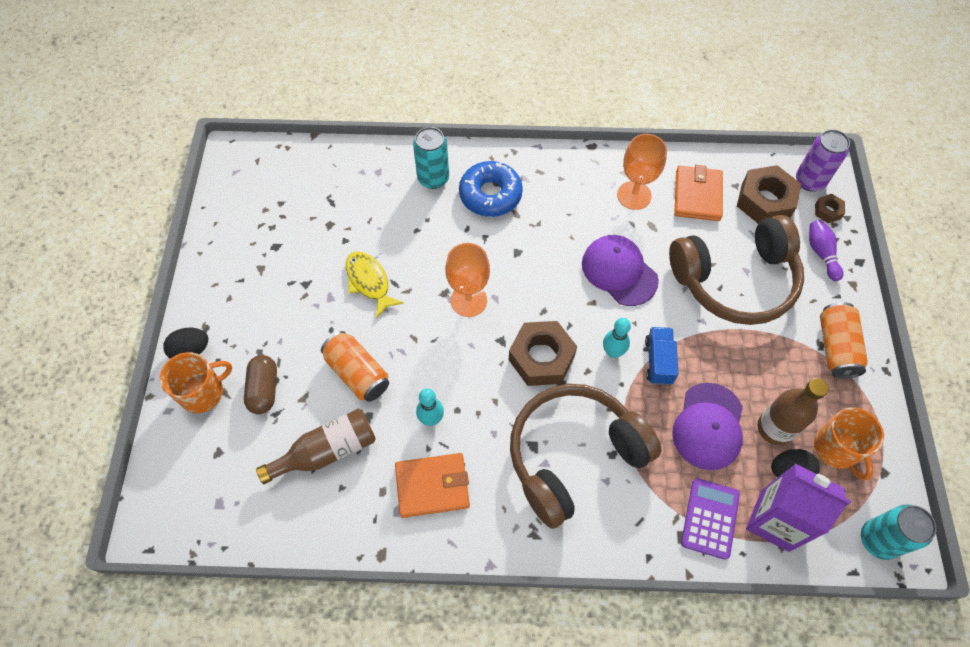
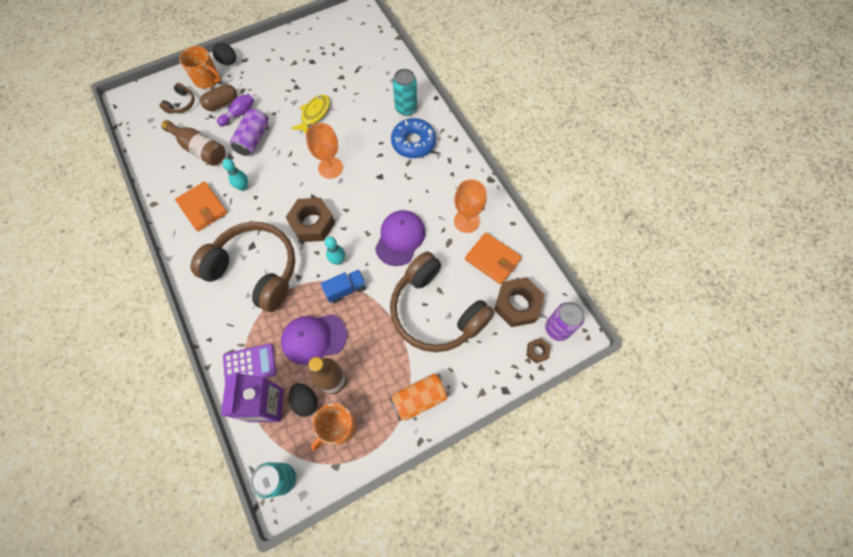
camera: 60 degrees right, 5 degrees up
(221, 446) = (181, 104): none -> brown headphones
(358, 373) = (253, 139): orange can -> purple can
(697, 195) = (492, 259): orange wallet -> orange wallet turned 60 degrees clockwise
(821, 253) = (495, 360): purple bowling pin -> purple bowling pin (239, 114)

